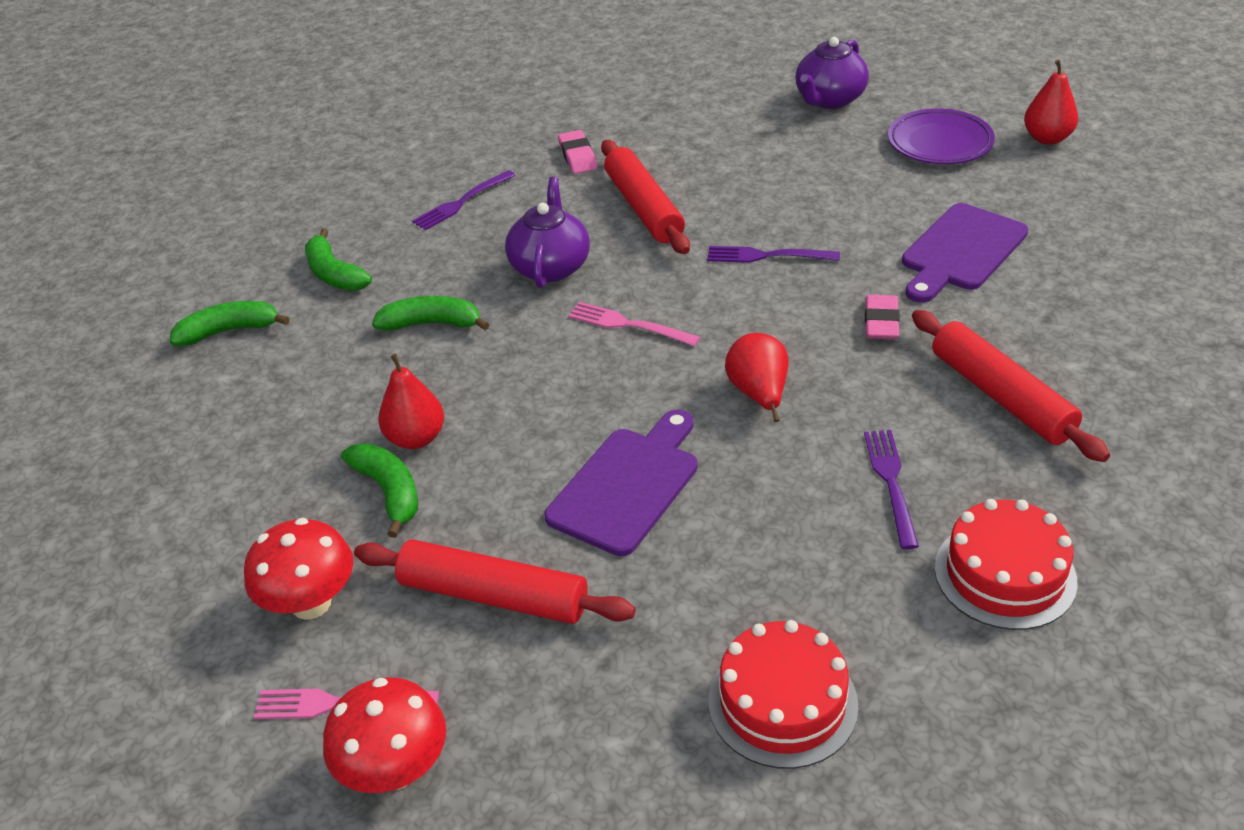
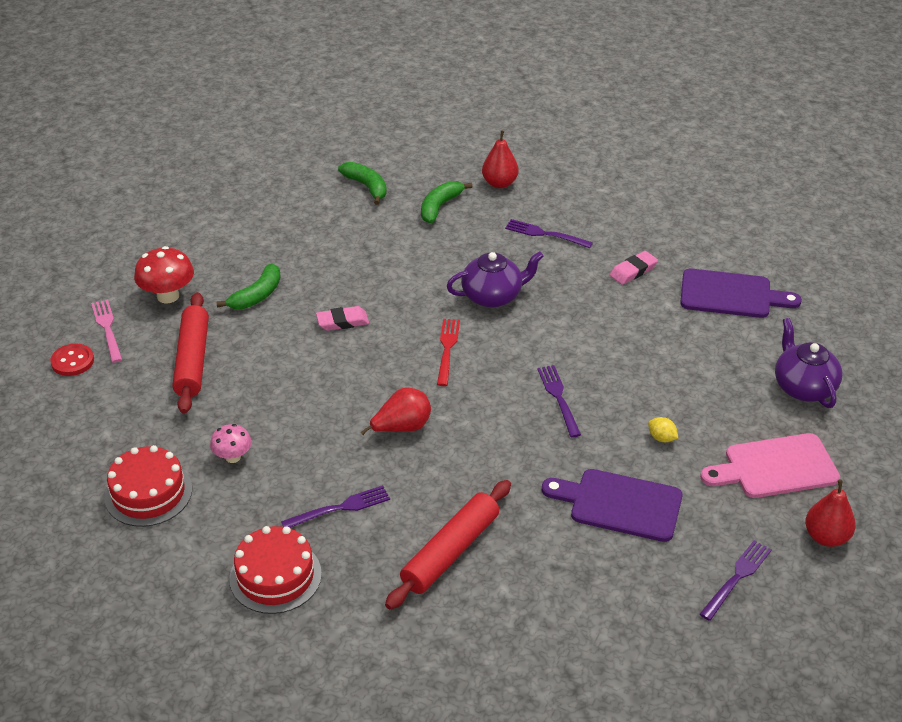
camera: 65 degrees right, 0 degrees up
(395, 770) = (72, 361): red mushroom -> red button
(416, 438) = (303, 291): red pear -> red pear (499, 183)
(432, 324) = (409, 263): green banana -> none
(628, 325) = (447, 349): pink fork -> red fork
(628, 485) = (295, 389): purple cutting board -> purple cutting board (731, 295)
(644, 208) = (585, 321): red rolling pin -> none
(742, 581) = (233, 457): none -> pink mushroom
(829, 99) = (803, 387): purple teapot -> purple teapot turned 60 degrees clockwise
(867, 200) = (661, 438): none -> yellow lemon
(881, 322) = (507, 474): pink eraser -> pink eraser (342, 322)
(940, 143) = (775, 467): purple plate -> pink cutting board
(1091, 202) = (736, 578): none -> purple fork

